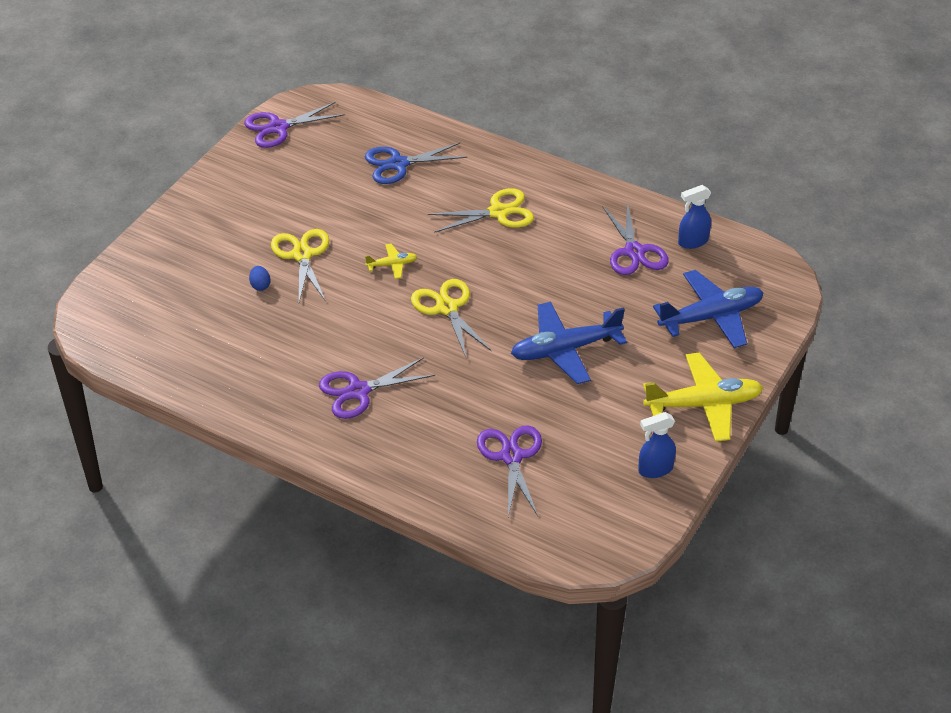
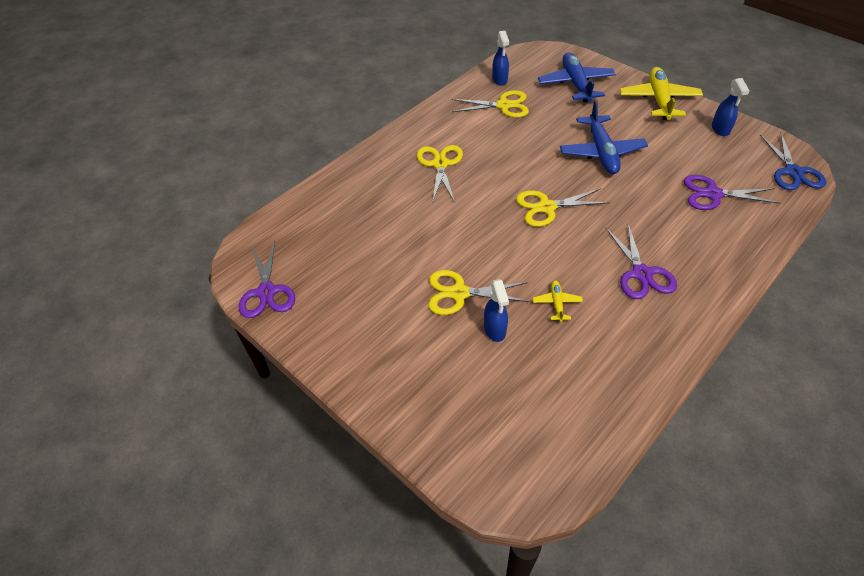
camera: 75 degrees left, 5 degrees up
(260, 285) = (495, 330): blue egg -> blue spray bottle
(392, 265) = (487, 233): yellow plane -> yellow plane (557, 303)
(398, 164) = (357, 214): blue scissors -> blue scissors (793, 172)
(634, 252) = (503, 105): purple scissors -> yellow scissors

